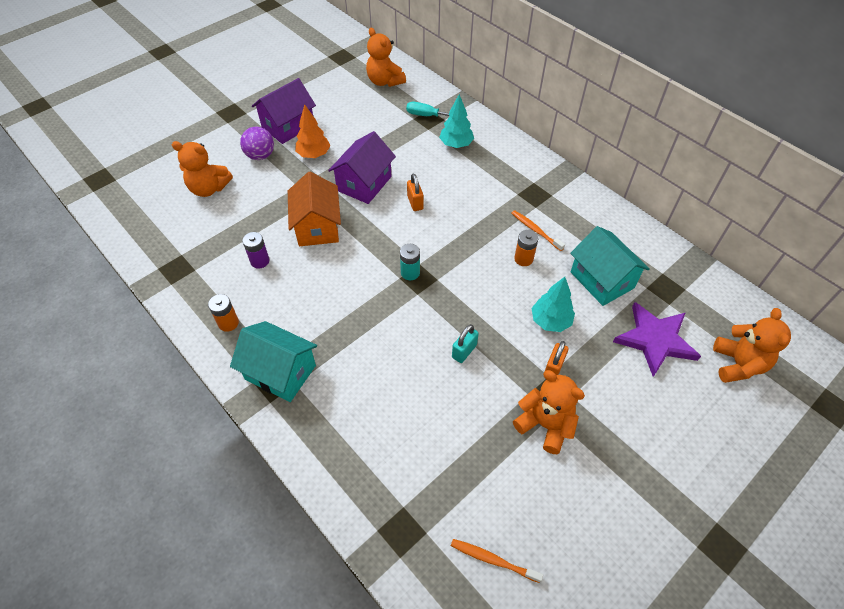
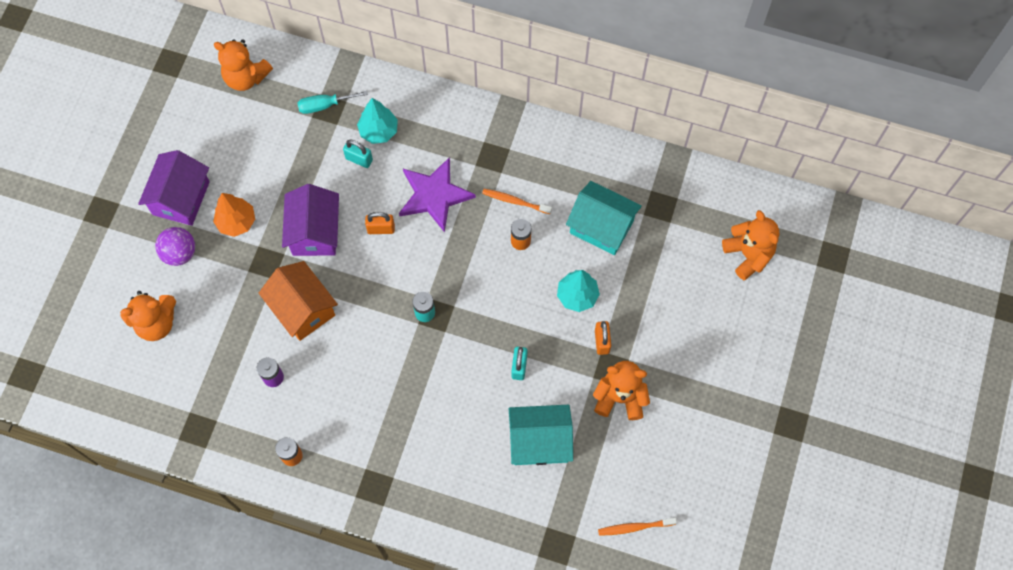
camera: 30 degrees left, 15 degrees up
(280, 372) = (373, 475): turquoise house -> turquoise house (539, 441)
(415, 203) = (381, 229): orange padlock -> orange padlock turned 45 degrees counterclockwise
(429, 155) = (359, 159): none -> turquoise padlock
(655, 340) = (673, 267): purple star -> purple star (434, 195)

